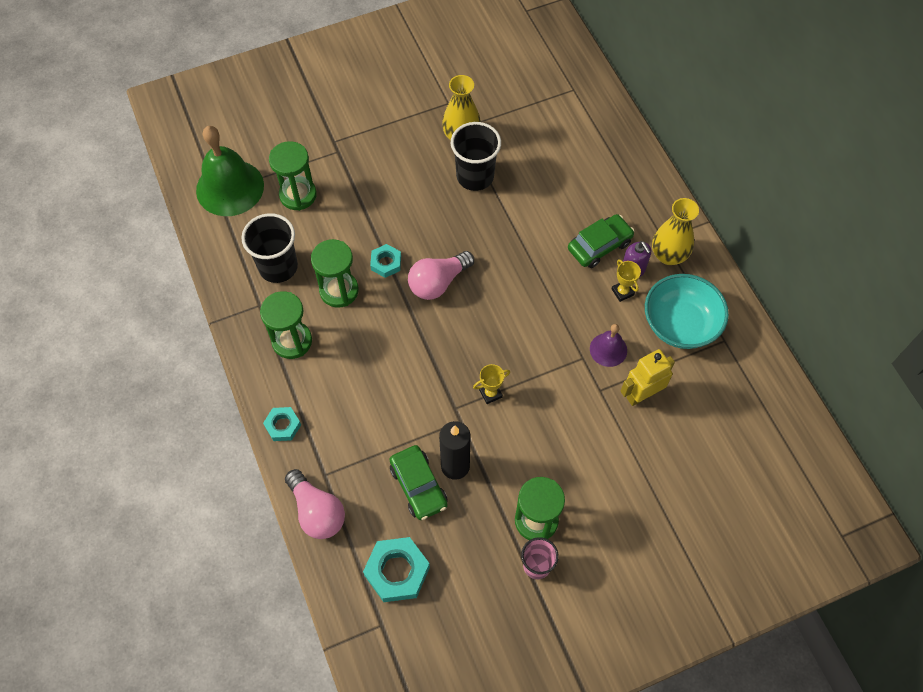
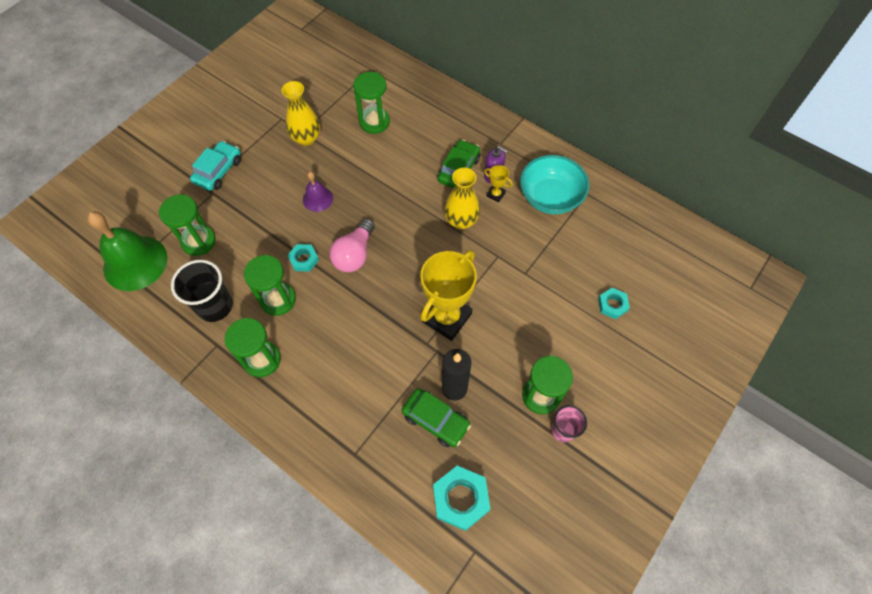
camera: 30 degrees left, 0 degrees up
(283, 425) = (295, 433): turquoise nut -> turquoise nut (612, 305)
(317, 512) = (366, 488): pink light bulb -> none
(355, 131) = (218, 171): none -> turquoise car
(475, 176) = (335, 162): black cup -> none
(490, 393) = (446, 318): yellow trophy -> yellow trophy, size x2.35
(542, 151) = (374, 122): none -> green hourglass
(608, 349) = (512, 240): purple bell -> purple bell (317, 199)
(641, 394) = (556, 261): yellow robot -> none
(668, 255) = (511, 153): yellow vase -> yellow vase (461, 221)

